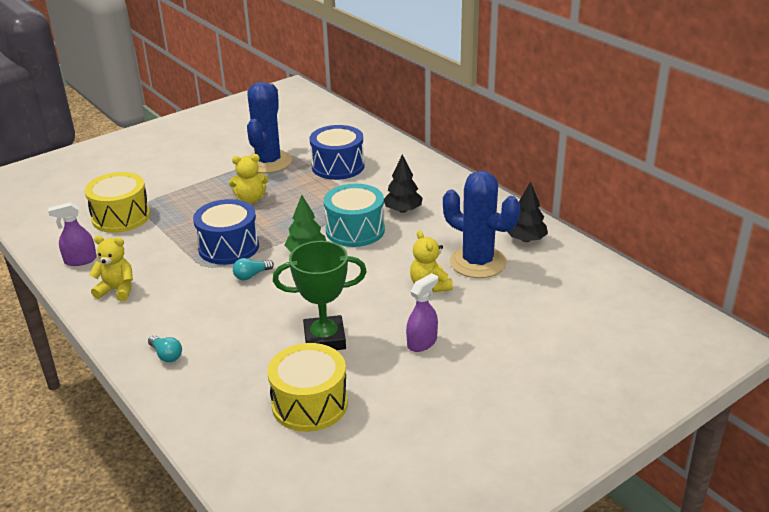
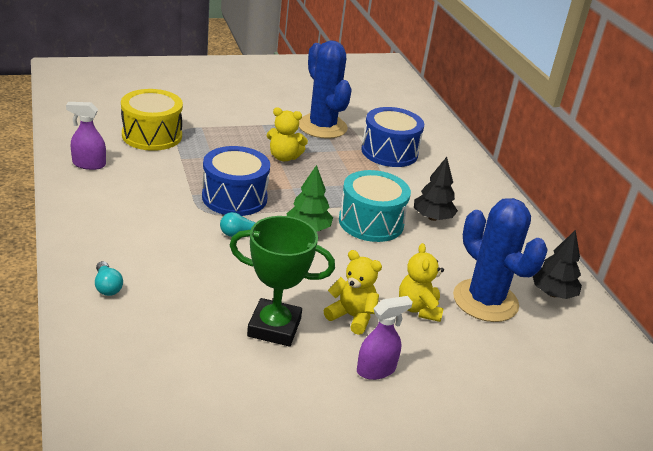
camera: 15 degrees right, 0 degrees up
(117, 290) = (103, 204): yellow teddy bear -> yellow teddy bear (352, 317)
(268, 162) = (322, 127): blue cactus -> blue cactus turned 60 degrees counterclockwise
(310, 404) = (217, 394): yellow drum -> none

